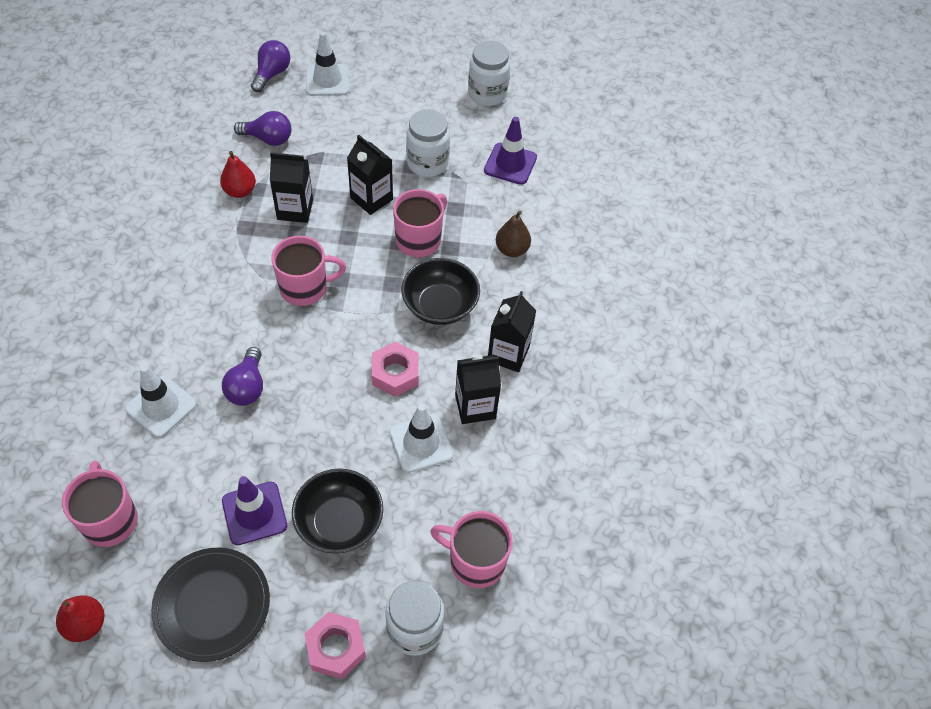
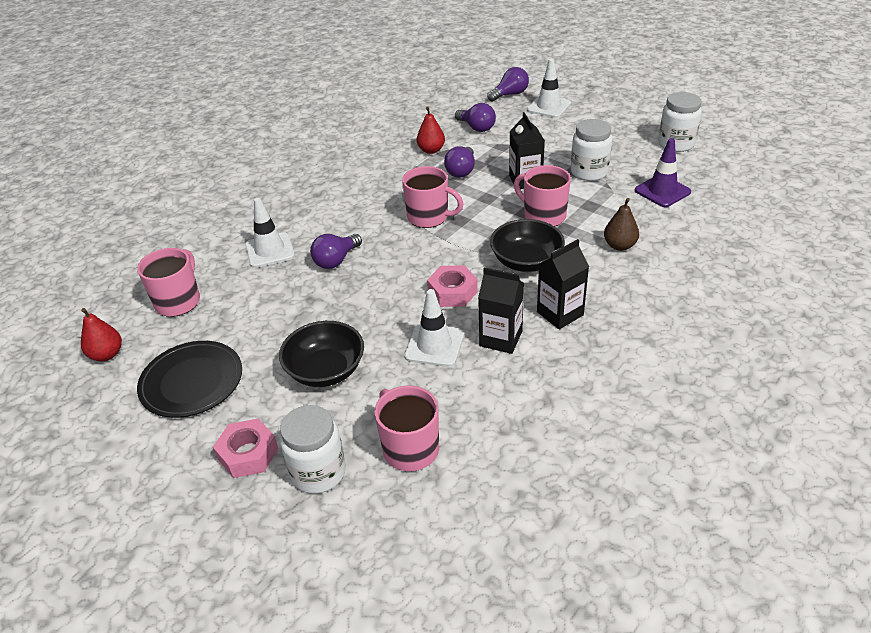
camera: 40 degrees right, 15 degrees down
(254, 513) = (271, 338): purple traffic cone -> none
(295, 209) = (461, 171): black carton -> purple light bulb
(419, 240) = (543, 216): pink mug -> pink mug turned 120 degrees counterclockwise

